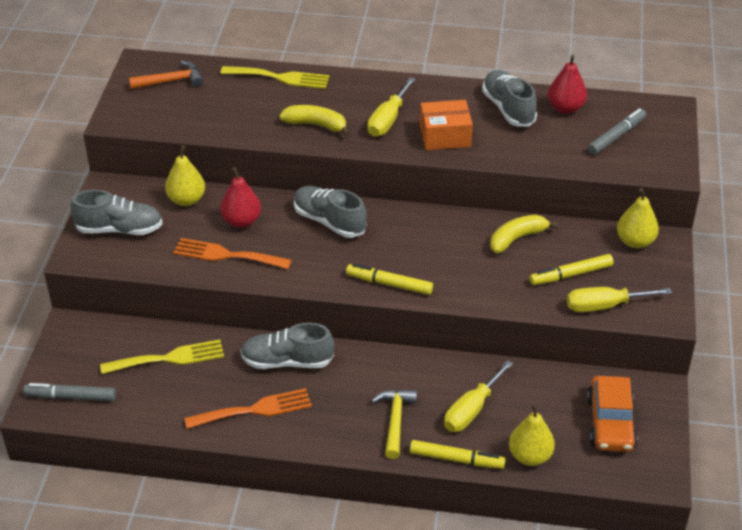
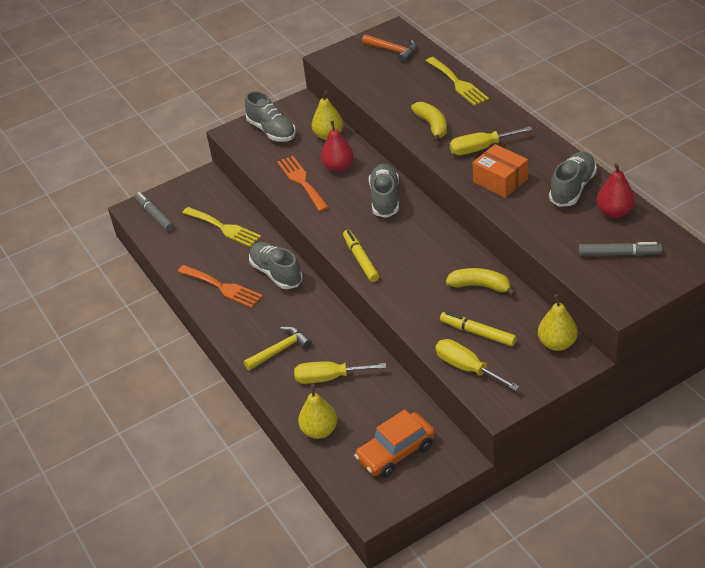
camera: 55 degrees right, 0 degrees up
(456, 459) = (279, 398): yellow marker -> none

